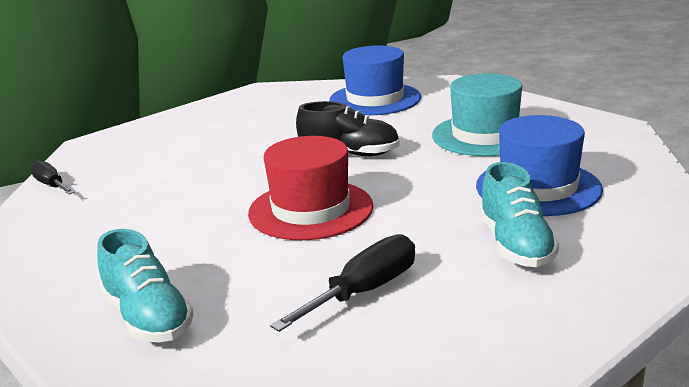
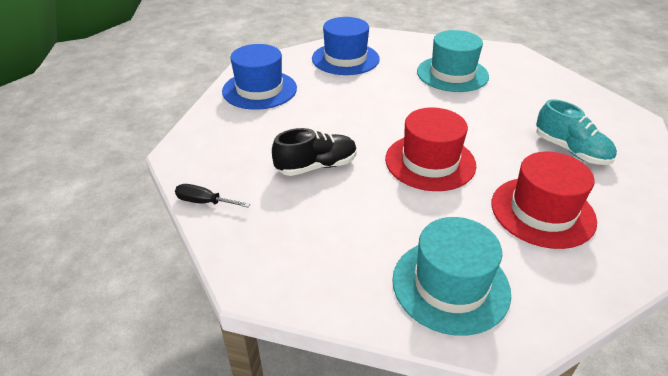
camera: 35 degrees left, 15 degrees up
(147, 317) = (450, 285): turquoise shoe -> turquoise hat
(349, 153) = (391, 109): black shoe -> black shoe (316, 166)
(364, 291) = (542, 211): black screwdriver -> red hat
(538, 188) = (530, 106): blue hat -> blue hat (259, 89)

